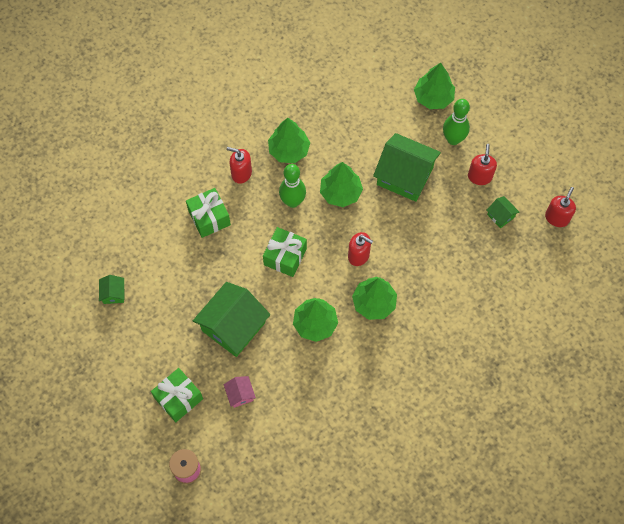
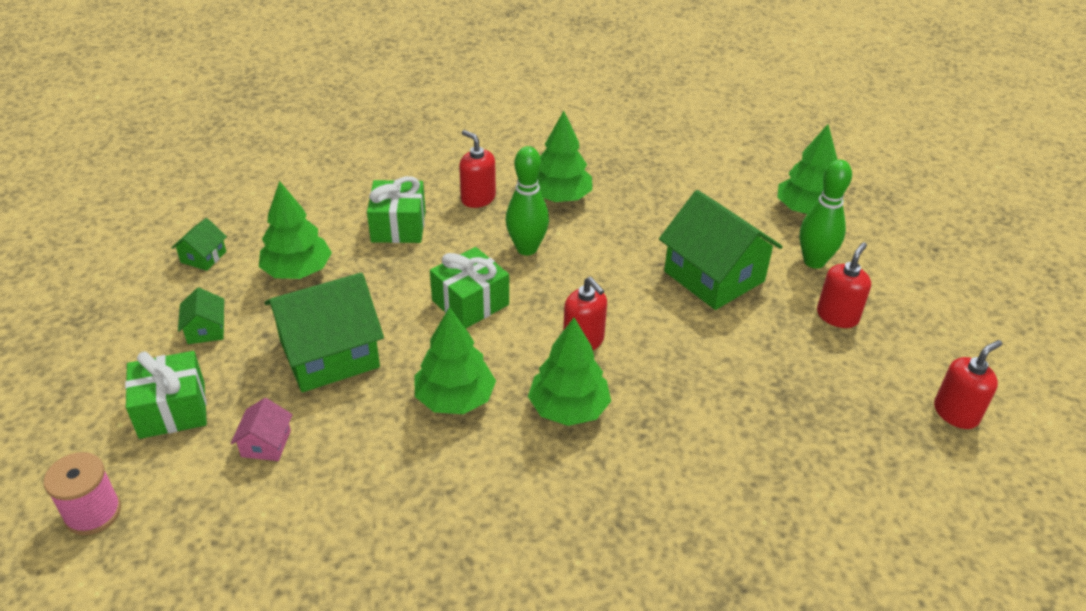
camera: 25 degrees right, 25 degrees down
(340, 192) = (604, 262): green tree -> green tree (297, 271)
(500, 216) = (851, 375): green house -> green house (206, 330)

